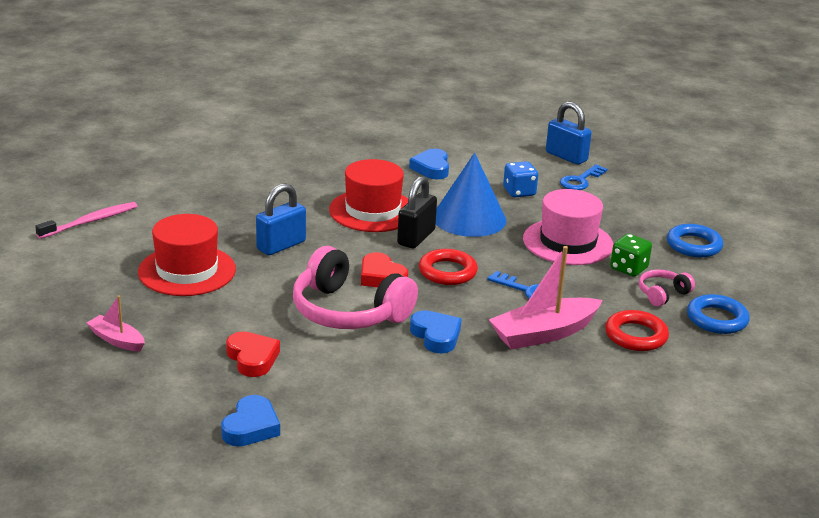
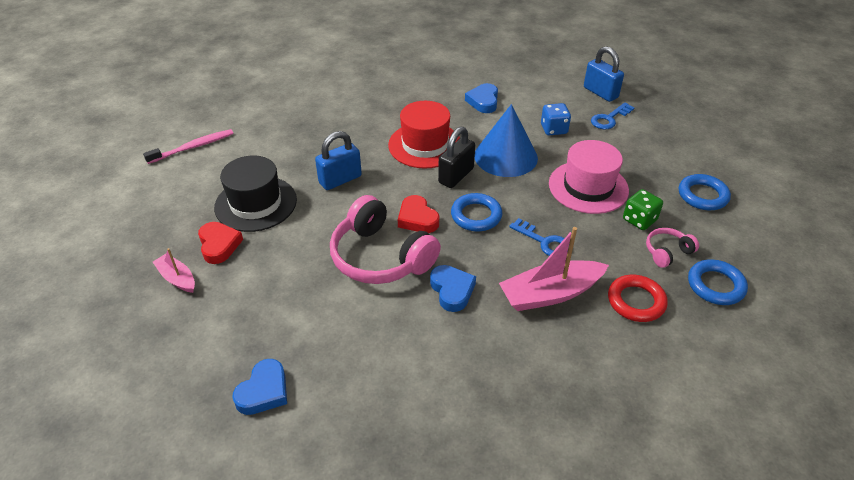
camera: 10 degrees right, 15 degrees up
(187, 271) = (256, 203): red hat -> black hat
(252, 358) = (285, 307): red heart -> red heart (219, 245)
(447, 272) = (476, 215): red ring -> blue ring

